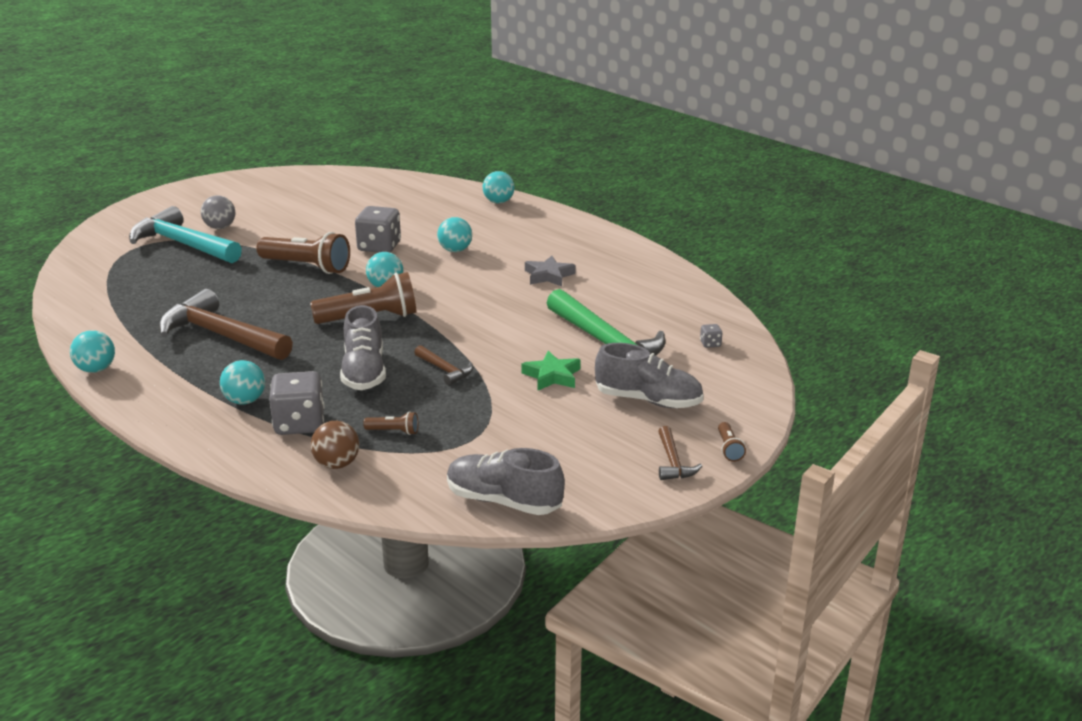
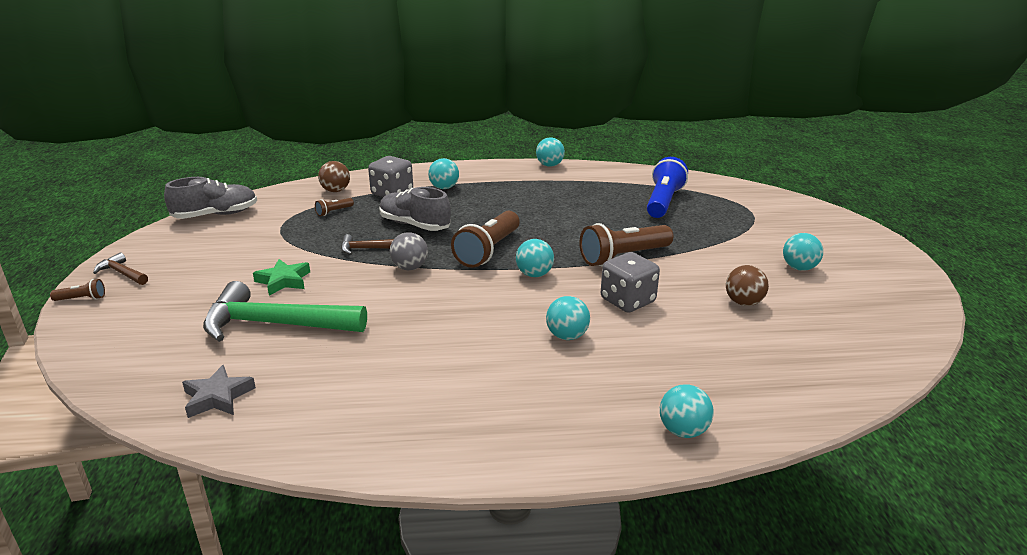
camera: 130 degrees right, 0 degrees up
(155, 283) = (663, 201): none -> blue flashlight
(182, 244) = (737, 225): turquoise hammer -> none
(220, 227) = (764, 247): grey ball -> grey ball (410, 268)
(221, 335) = (542, 201): brown hammer -> none
(246, 212) = (799, 268): none -> turquoise ball
(329, 216) = (743, 302): none -> brown ball
(548, 276) = (433, 361): grey star -> grey star (217, 397)
(648, 400) = (182, 300): grey shoe -> none
(710, 344) = (170, 376): grey dice -> none
(729, 449) = (82, 299): brown flashlight -> brown flashlight turned 135 degrees clockwise

